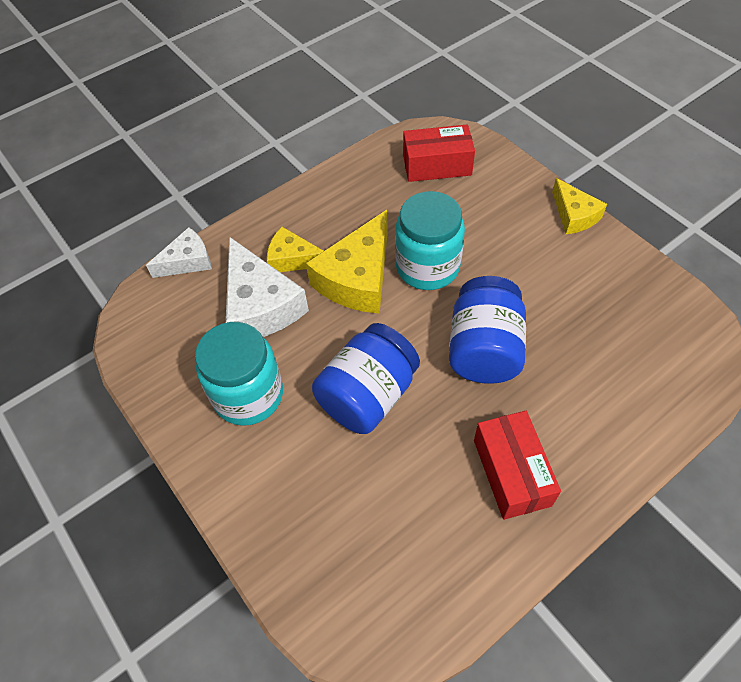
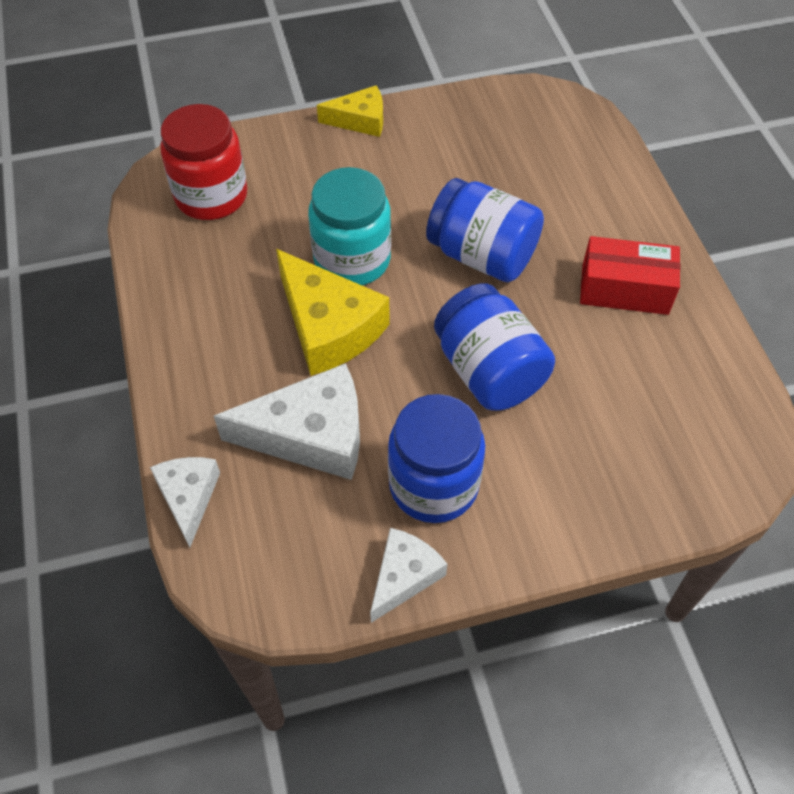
camera: 70 degrees left, 0 degrees up
(168, 404) = (404, 576): none -> white cheese
(248, 395) = (433, 485): turquoise jar -> blue jar
(292, 259) = (260, 380): yellow cheese -> none
(437, 165) = (211, 196): red box -> red jar

